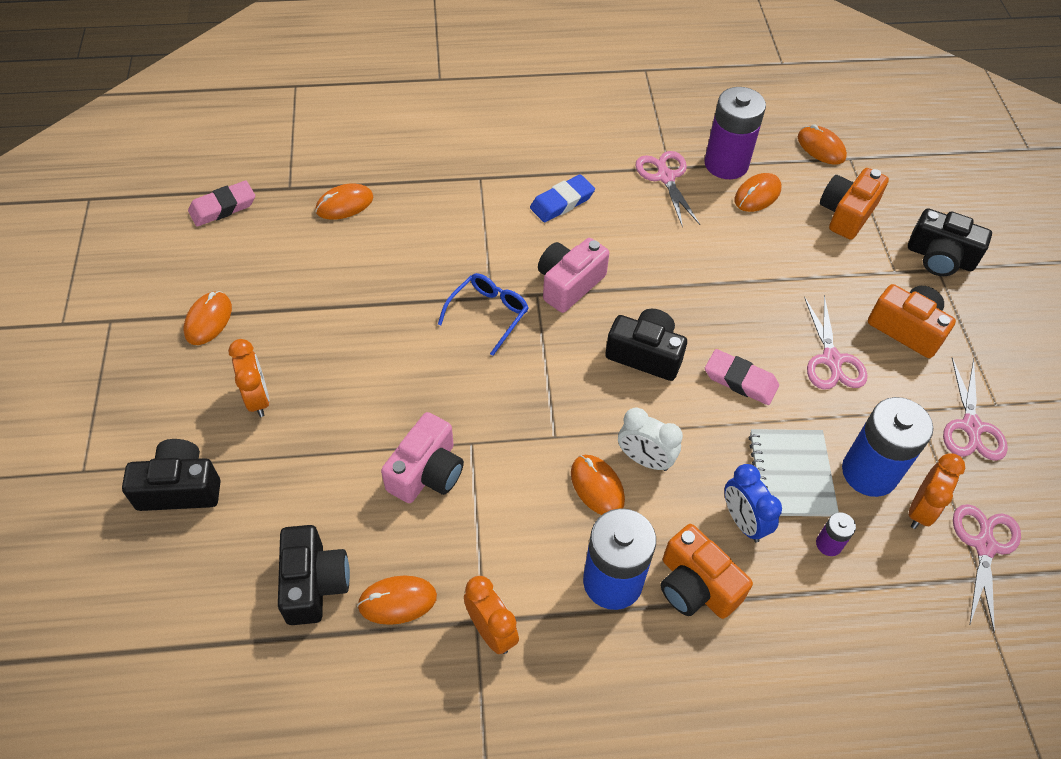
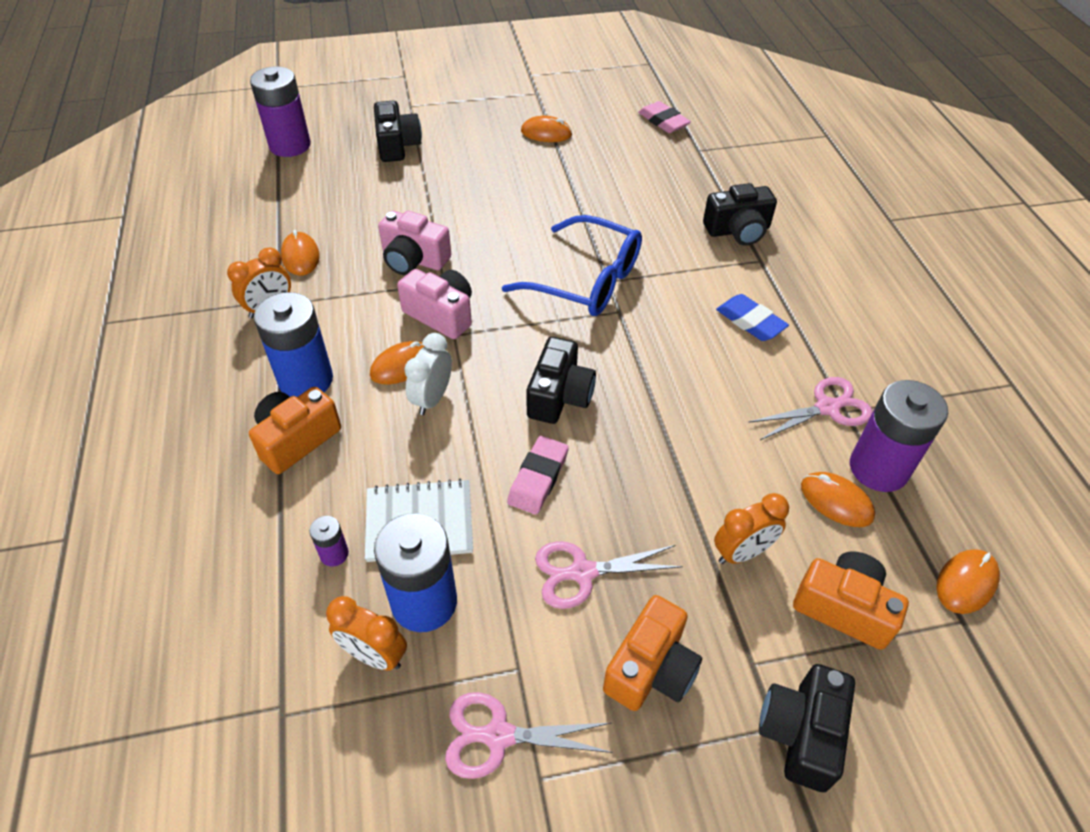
camera: 85 degrees right, 5 degrees down
(132, 633) = (290, 145): none -> purple battery
(258, 398) = (476, 166): orange clock -> orange clock (742, 552)
(314, 583) = (319, 214): black camera -> black camera (738, 230)
(344, 204) = (691, 181): orange mouse -> none
(488, 314) = (586, 280): blue glasses -> blue glasses, size x1.72
(569, 284) = (638, 333): pink camera -> pink camera (441, 315)
(743, 521) = (363, 478): blue clock -> none
(984, 546) = (323, 726): pink scissors -> none

